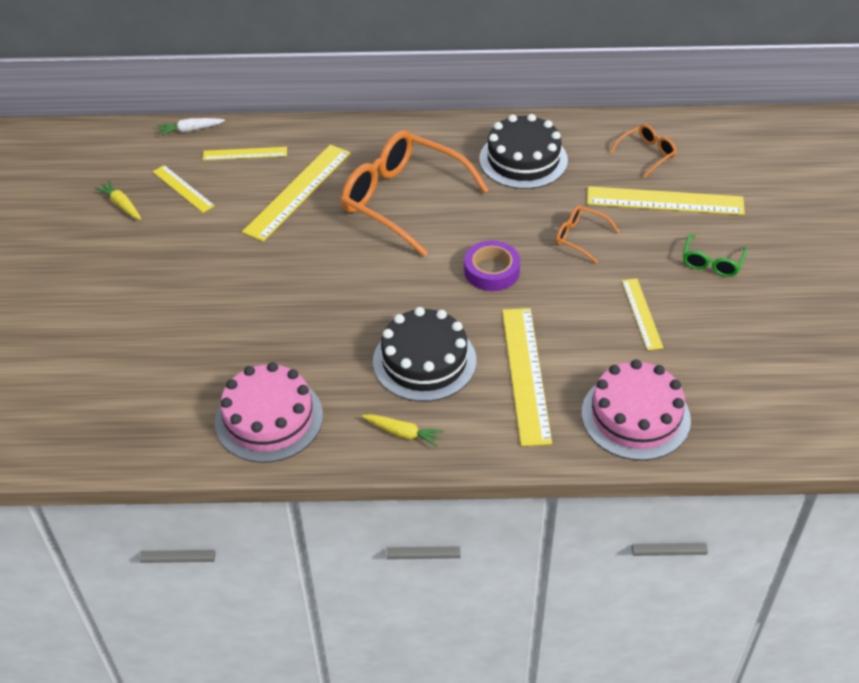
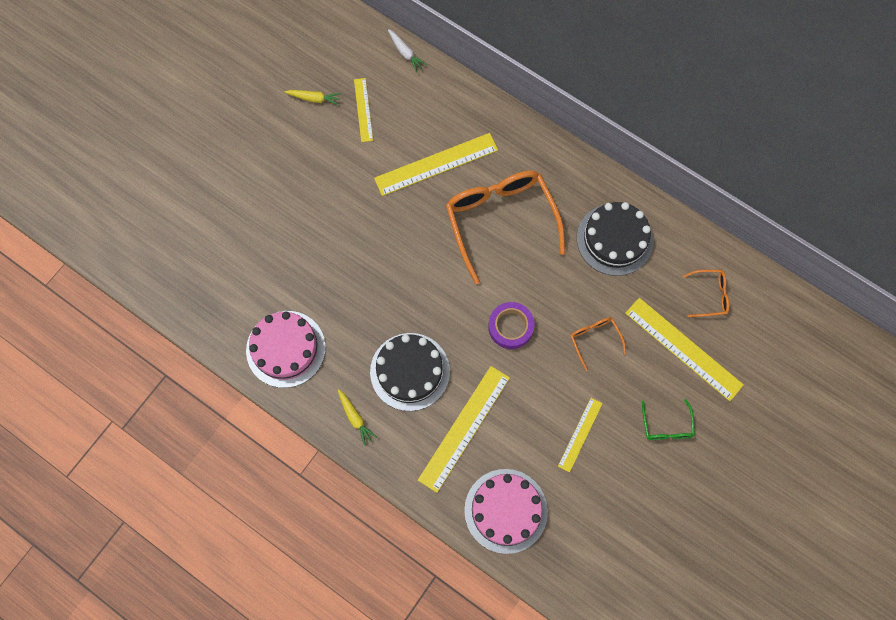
camera: 35 degrees right, 25 degrees up
(121, 205) = (314, 99): yellow carrot -> yellow carrot turned 105 degrees clockwise
(190, 130) = (405, 53): white carrot -> white carrot turned 150 degrees counterclockwise
(245, 153) = (426, 102): yellow ruler -> none
(711, 263) = (666, 426): green glasses -> green glasses turned 60 degrees counterclockwise

